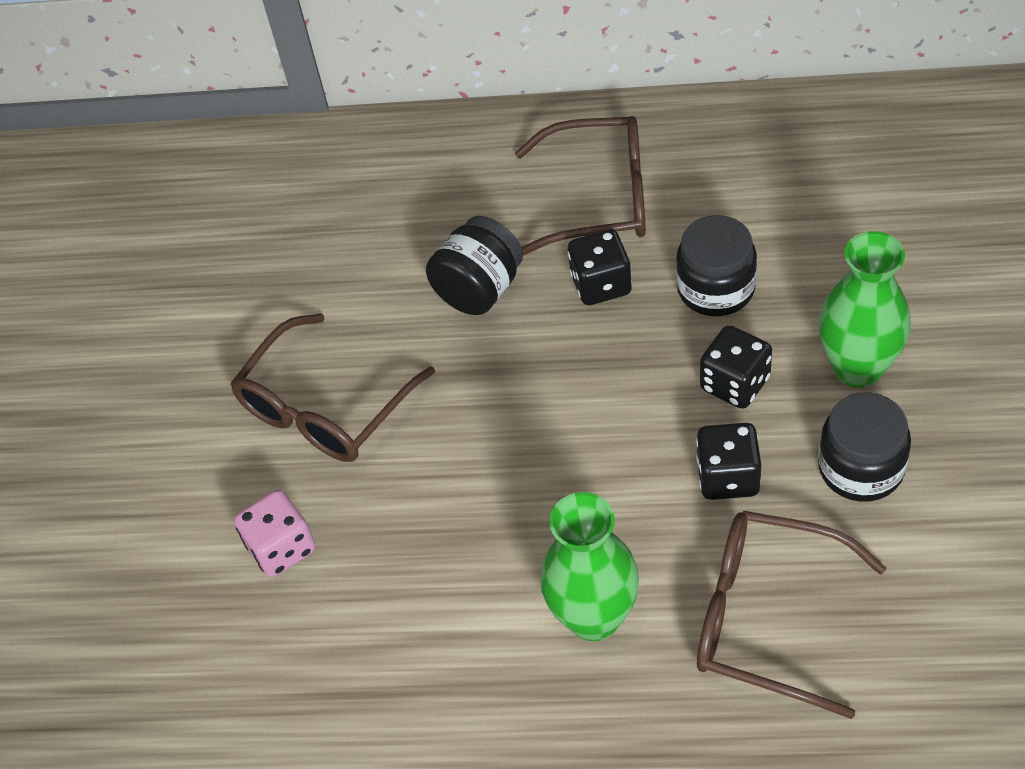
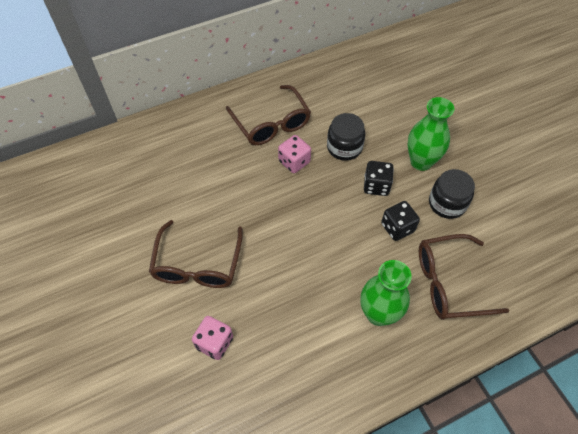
camera: 35 degrees left, 5 degrees up
(479, 289) = (240, 182): black jar -> none
(599, 198) = (271, 124): brown glasses -> brown glasses turned 90 degrees clockwise
(601, 284) = (294, 162): black dice -> pink dice

